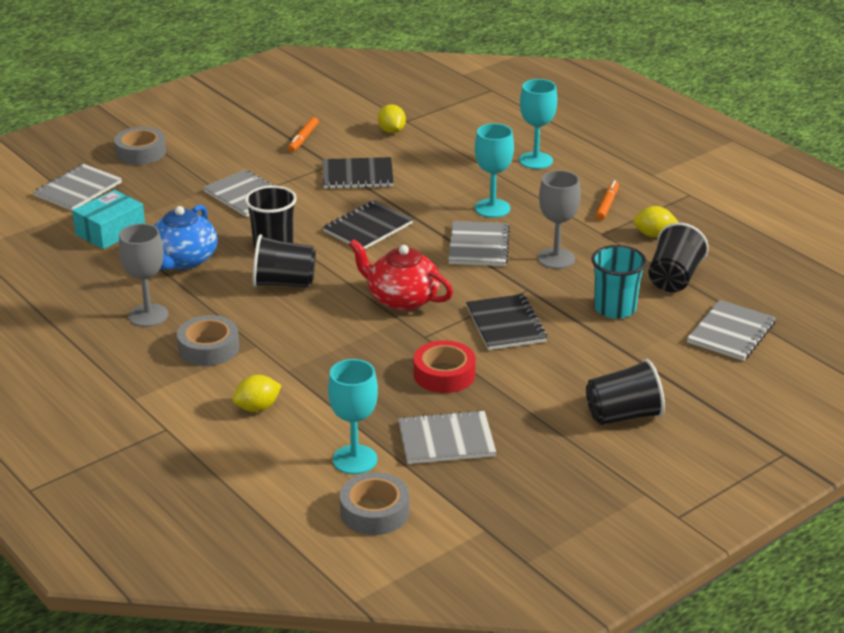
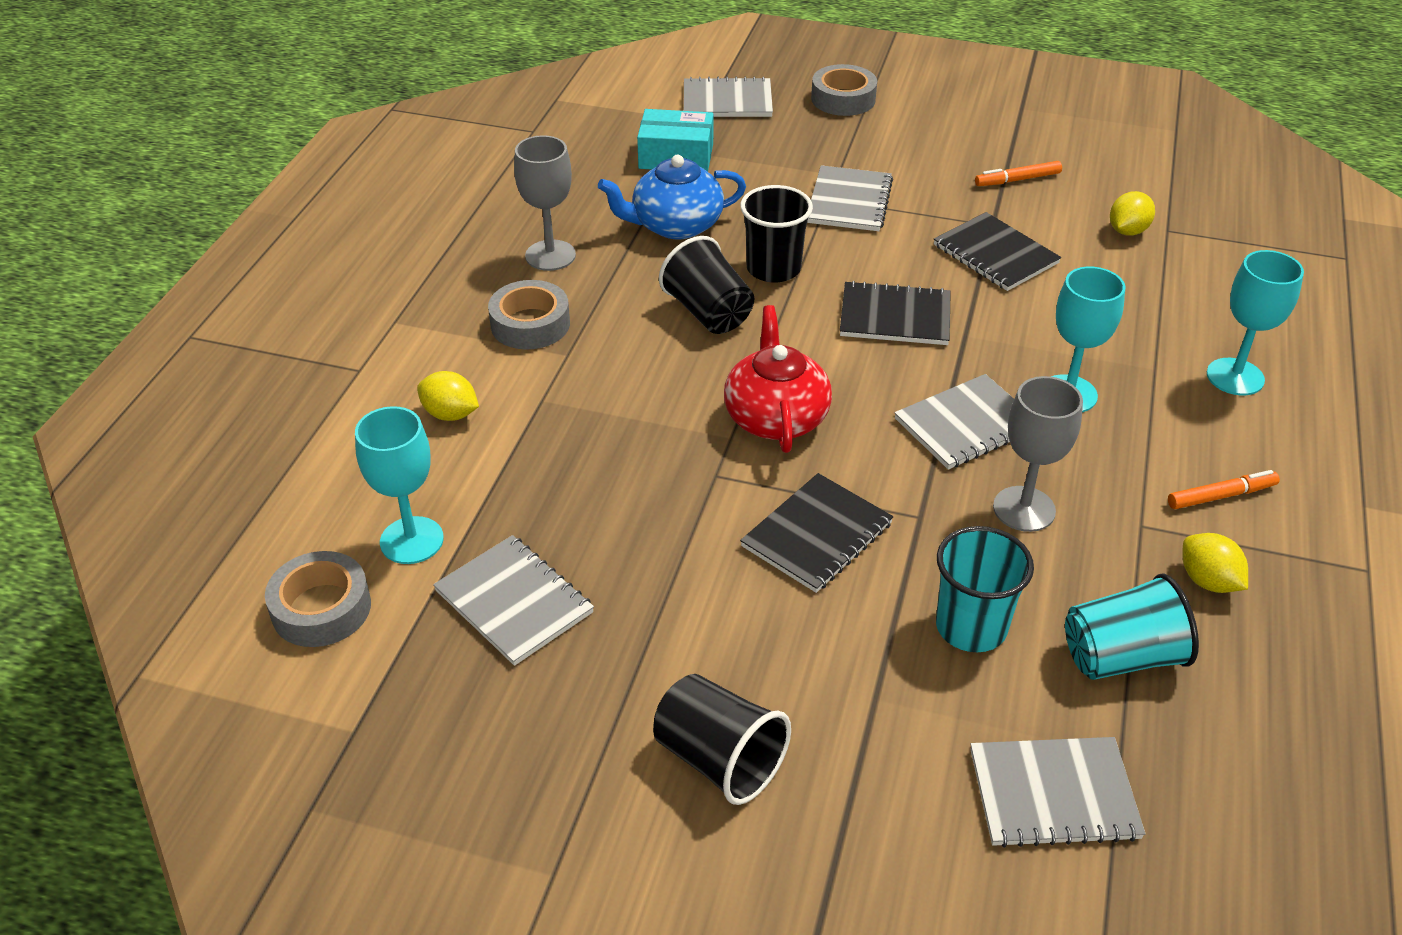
camera: 55 degrees right, 10 degrees up
(444, 374) = (651, 532): red tape -> none
(674, 278) = (1121, 657): black cup -> turquoise cup

